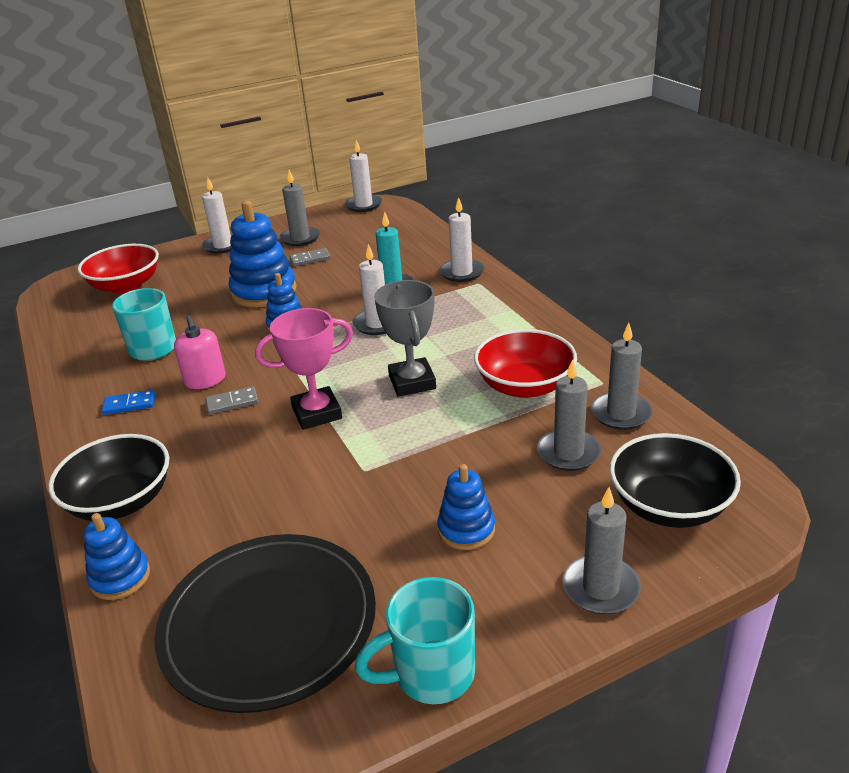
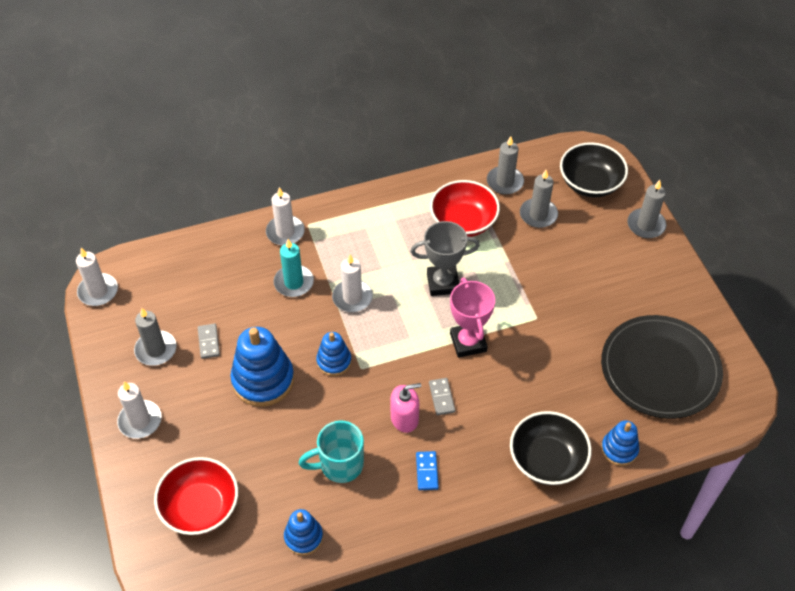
camera: 85 degrees left, 20 degrees up
(431, 674) = (695, 300): turquoise mug -> none
(466, 529) = (597, 273): blue stacking toy -> blue stacking toy (303, 537)

